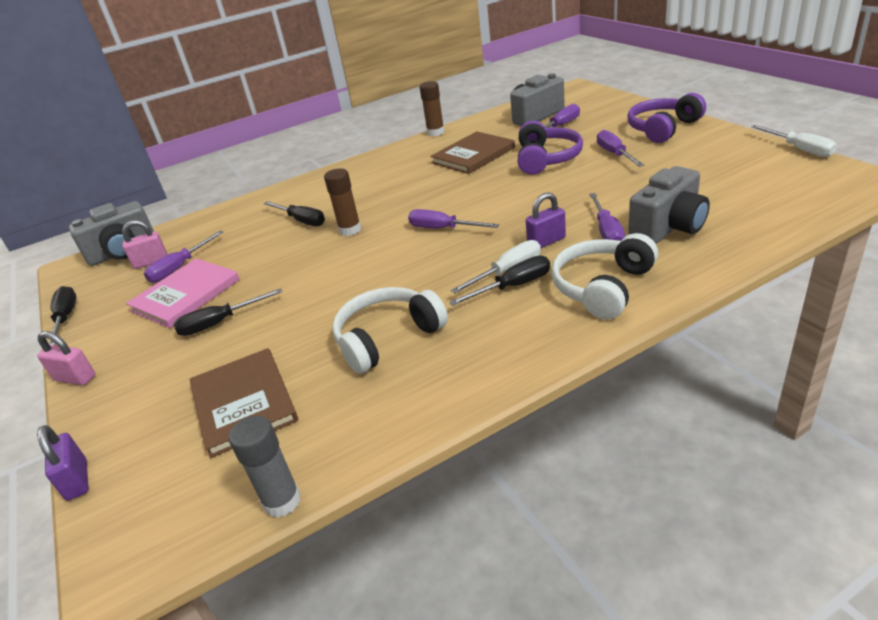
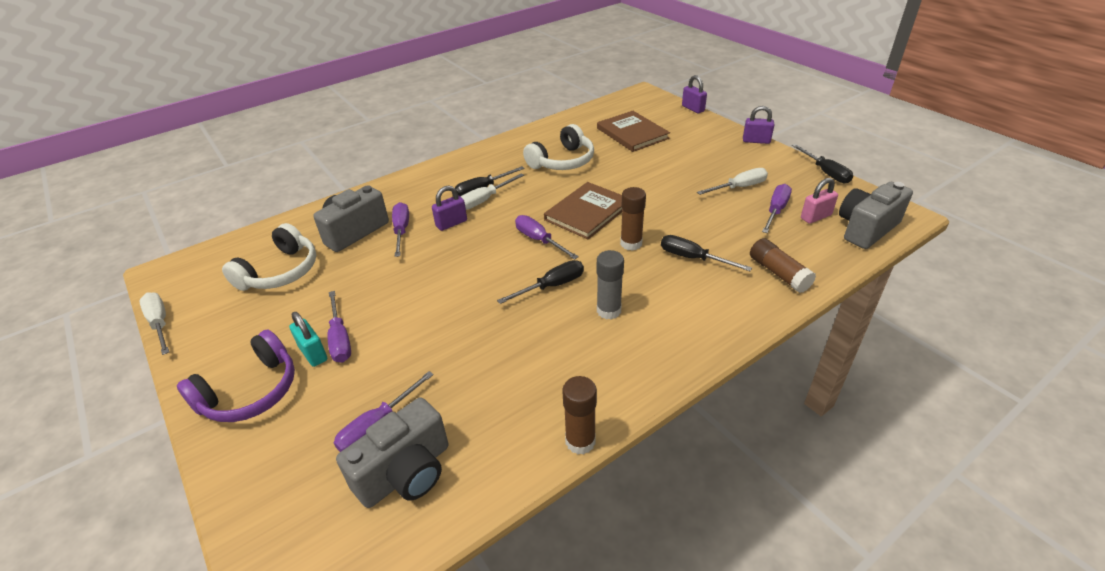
camera: 170 degrees right, 5 degrees up
(75, 378) = (756, 141): pink padlock -> purple padlock
(186, 295) = (739, 187): pink book -> white screwdriver
(219, 323) = (688, 169): black screwdriver -> black screwdriver (552, 286)
(242, 213) = (778, 273): none -> brown glue stick
(282, 501) = (588, 108): grey glue stick -> grey glue stick (608, 310)
(443, 229) = (539, 240): purple screwdriver -> purple screwdriver turned 150 degrees counterclockwise
(473, 155) = (513, 360): brown book -> brown book (587, 212)
(546, 159) = (421, 339): purple headphones -> none
(602, 287) = (424, 188): white headphones -> white headphones (280, 272)
(631, 146) = (313, 353): none -> turquoise padlock

